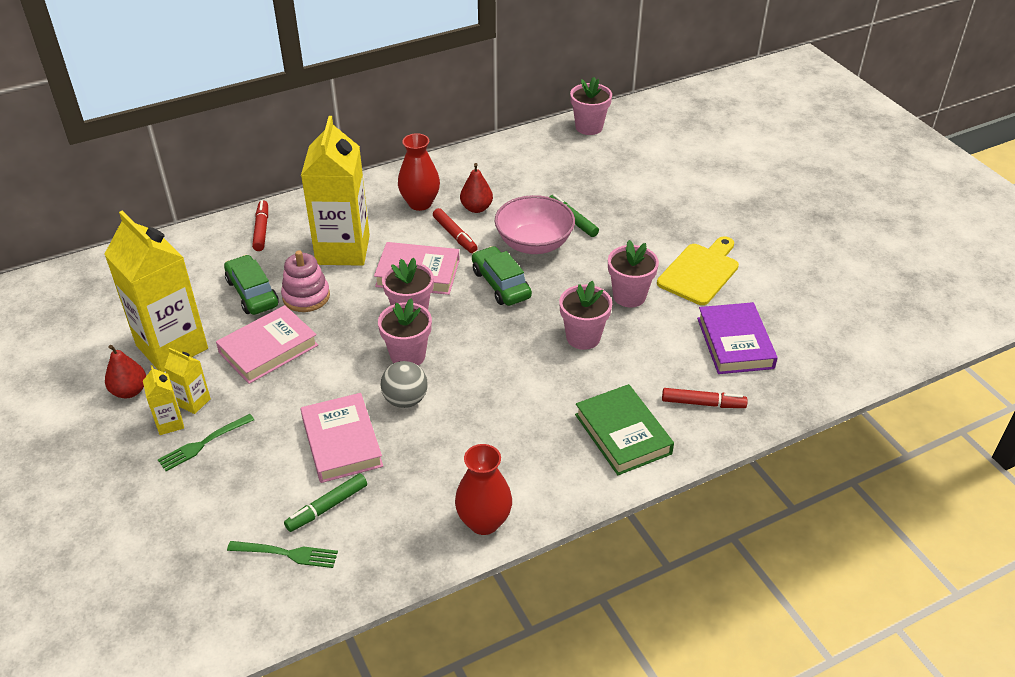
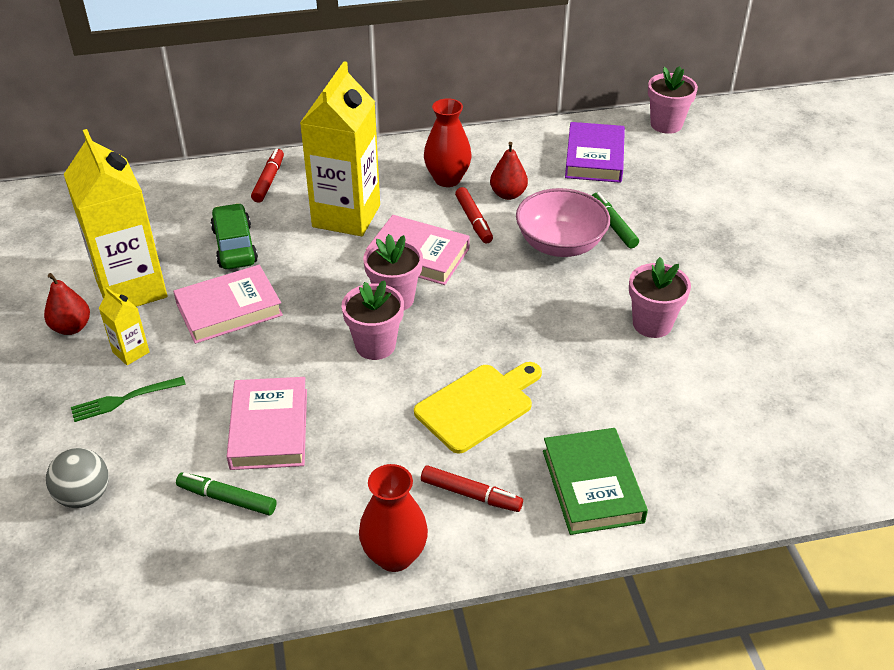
camera: 15 degrees right, 0 degrees up
(170, 423) = (98, 370): yellow carton -> none
(287, 554) = (164, 543): green fork -> none
(306, 296) = (289, 260): pink stacking toy -> none
(327, 507) = (227, 499): green marker -> green marker turned 45 degrees clockwise
(405, 400) = (355, 395): grey ball -> grey ball (84, 496)
(501, 284) = (507, 283): green car -> none
(583, 337) = (582, 362): pink flower pot -> none
(700, 272) = (747, 310): yellow cutting board -> yellow cutting board (478, 405)
(702, 403) = (701, 469): red marker -> red marker (470, 494)
(735, 343) = (764, 403): purple book -> purple book (594, 158)

